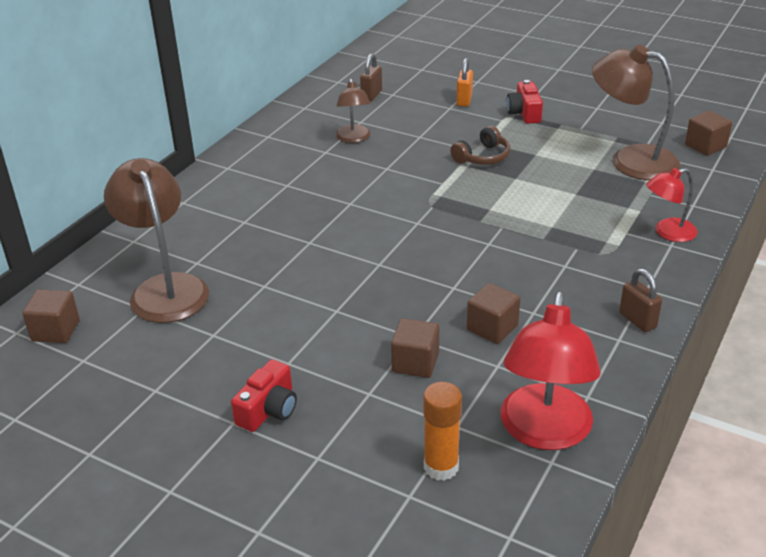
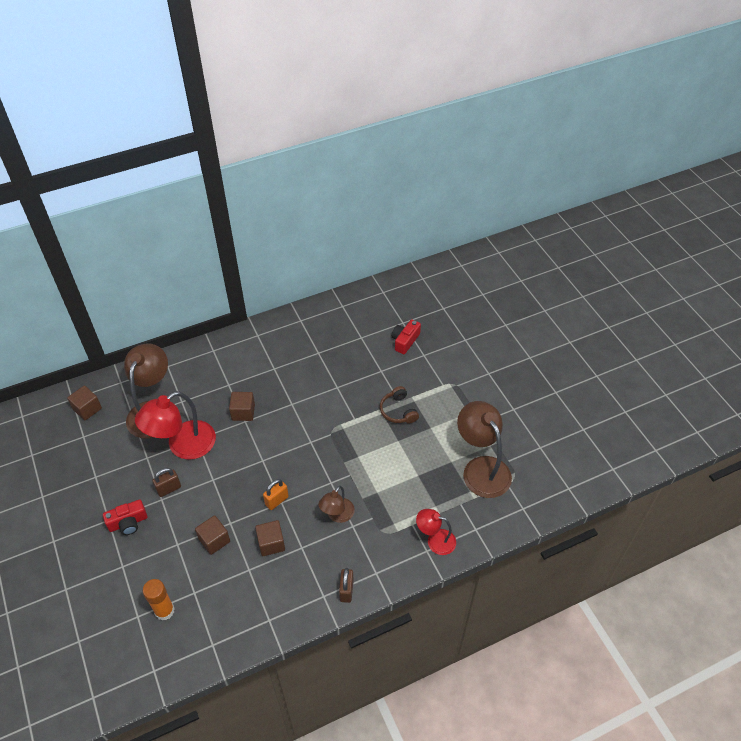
camera: 35 degrees right, 15 degrees up
(353, 138) = (343, 350): brown lamp -> brown lamp (337, 515)
(371, 95) = (389, 316): brown padlock -> brown padlock (169, 489)
(464, 100) = (439, 353): orange padlock -> orange padlock (277, 500)
(482, 157) = (398, 411): brown headphones -> brown headphones turned 75 degrees clockwise
(524, 113) = (463, 387): red camera -> red camera (405, 341)
(544, 432) = (227, 626): red lamp -> red lamp (183, 446)
(705, 146) = (542, 486): brown cube -> brown cube (243, 412)

